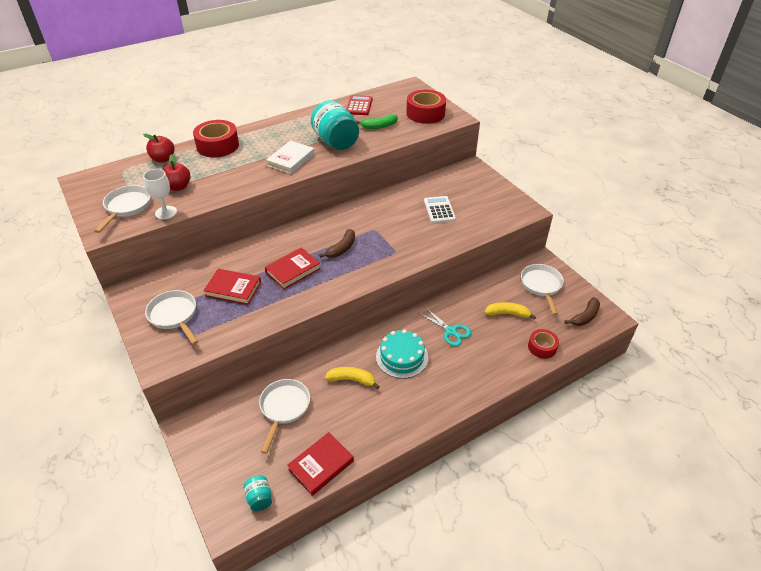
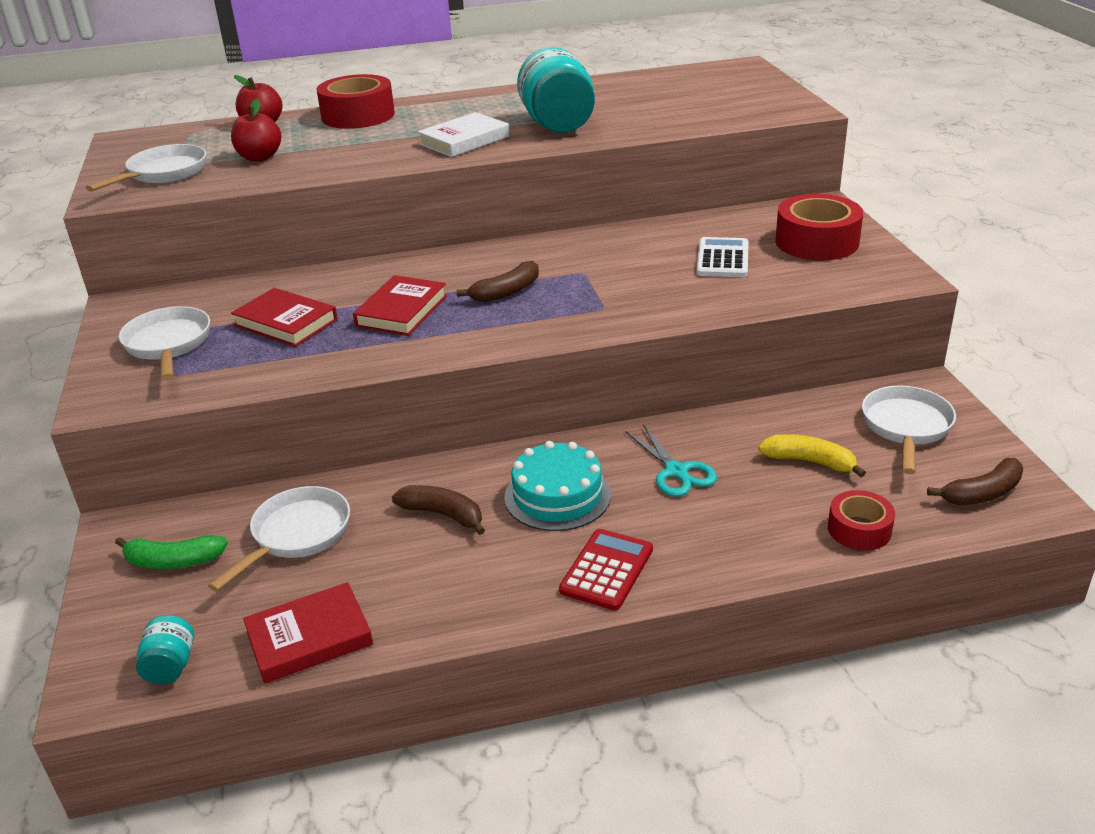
camera: 20 degrees right, 10 degrees down
(166, 212) = (216, 185): white goblet -> none
(293, 270) = (401, 311): red book -> red book turned 45 degrees counterclockwise
(352, 379) = (443, 514): yellow banana -> brown banana
(359, 106) = (630, 85): red calculator -> red calculator (607, 570)
(379, 126) = (649, 111): green banana -> green banana (173, 561)
(425, 113) = (747, 101): red tape -> red tape (816, 242)

